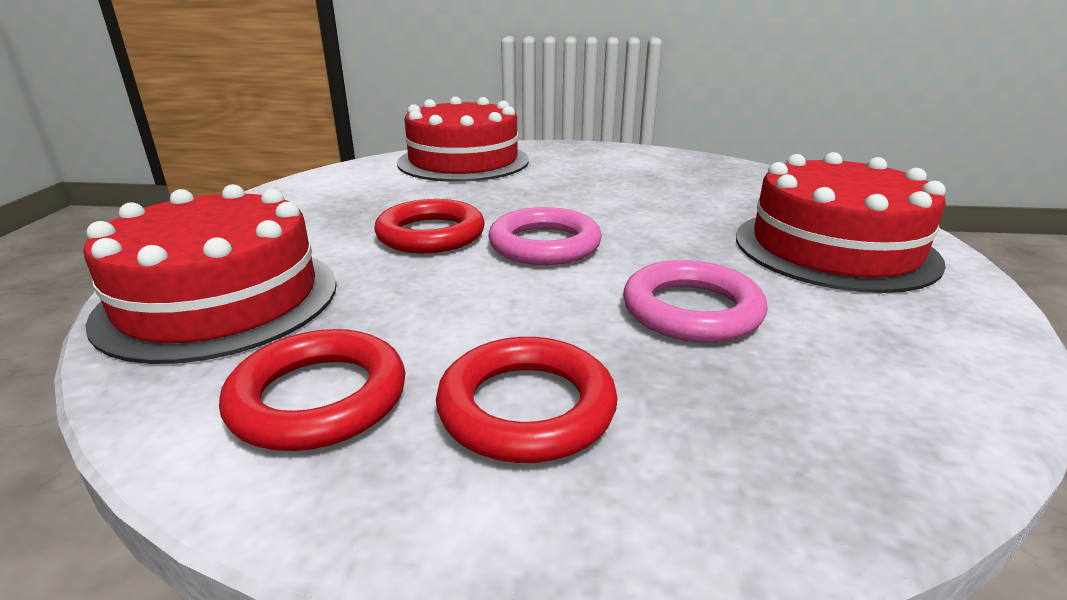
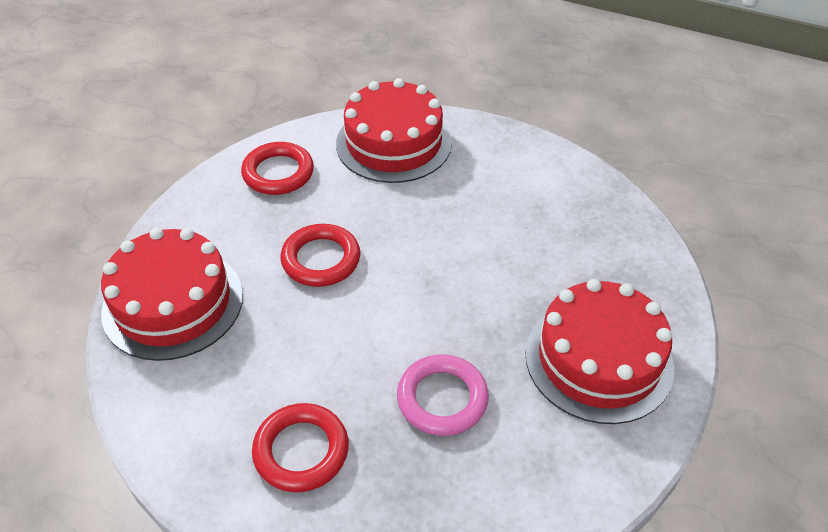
camera: 20 degrees right, 20 degrees up
(319, 398) = (204, 410): red ring -> red ring (278, 173)
(544, 244) = (392, 295): pink ring -> none

